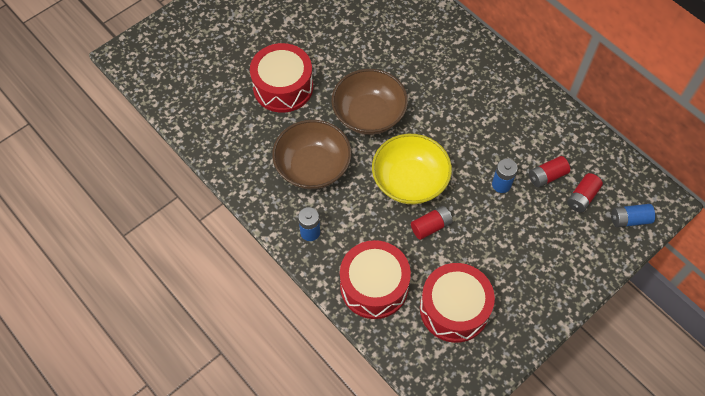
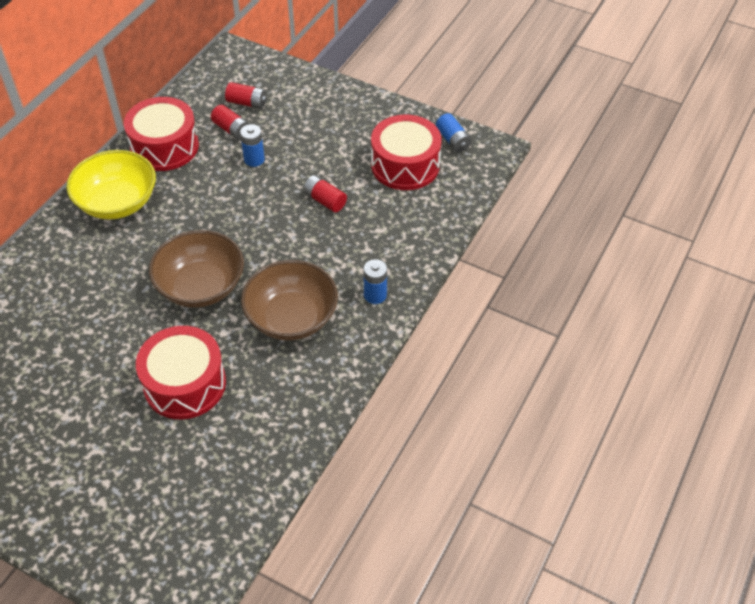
camera: 110 degrees left, 10 degrees down
(374, 286) = (411, 227): red drum -> red drum (165, 147)
(410, 181) = (277, 229): yellow bowl -> yellow bowl (117, 202)
(629, 219) = (259, 70): blue battery -> blue battery (453, 140)

